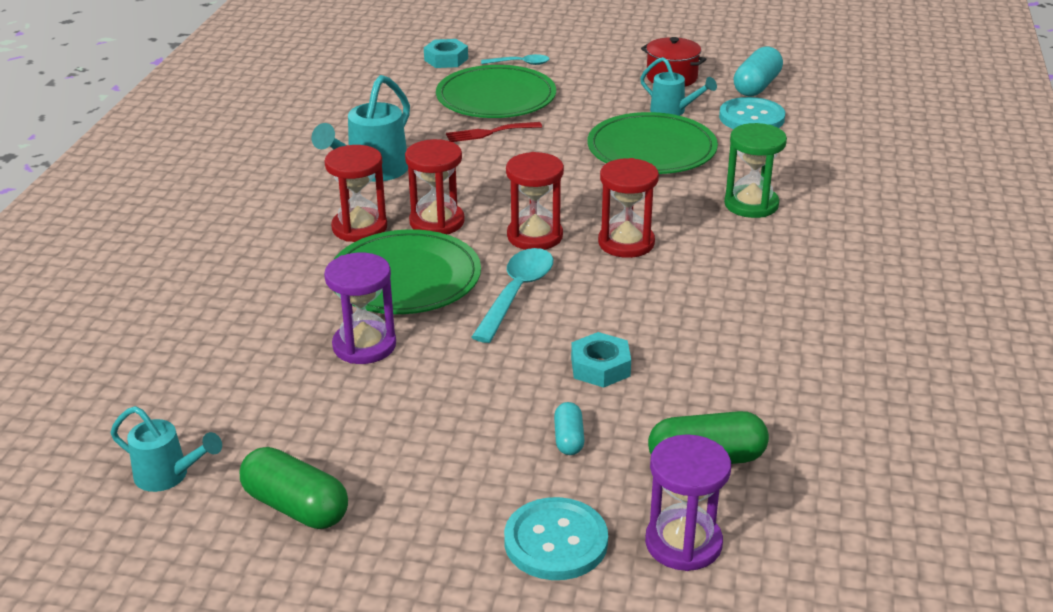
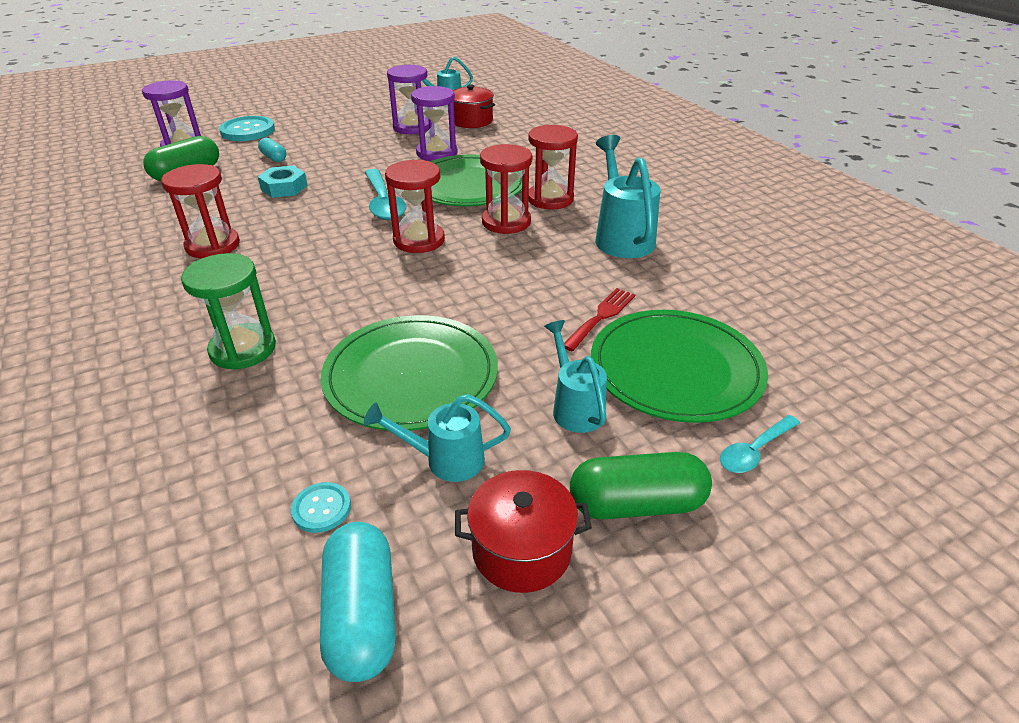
camera: 140 degrees right, 5 degrees up
(226, 392) = (471, 121): none -> red pot
(296, 507) = (377, 108): green capsule -> green capsule (636, 504)
(319, 418) = (412, 127): none -> purple hourglass
(446, 59) = (840, 405): turquoise nut -> none
(577, 104) = (575, 407): none -> turquoise watering can
(626, 243) = (339, 263): red hourglass -> red hourglass (213, 245)
(751, 118) = (321, 508): turquoise button -> turquoise button, size x0.51

